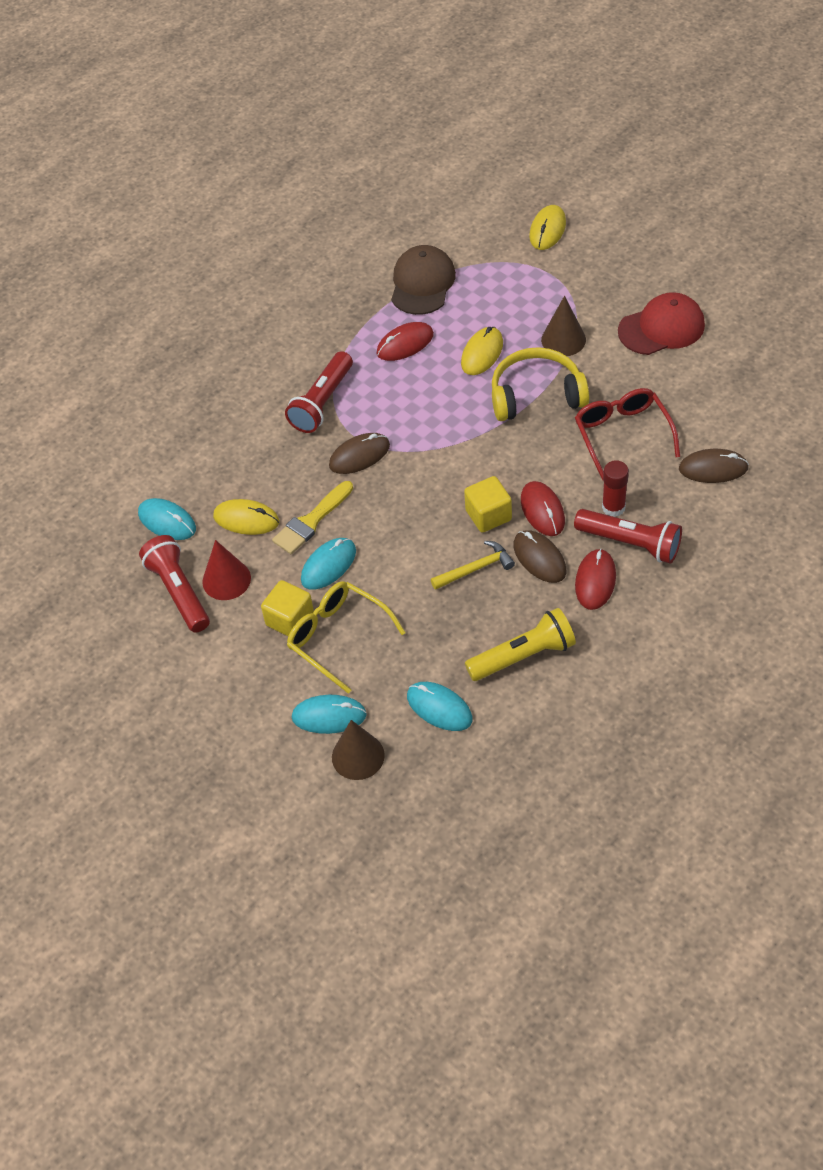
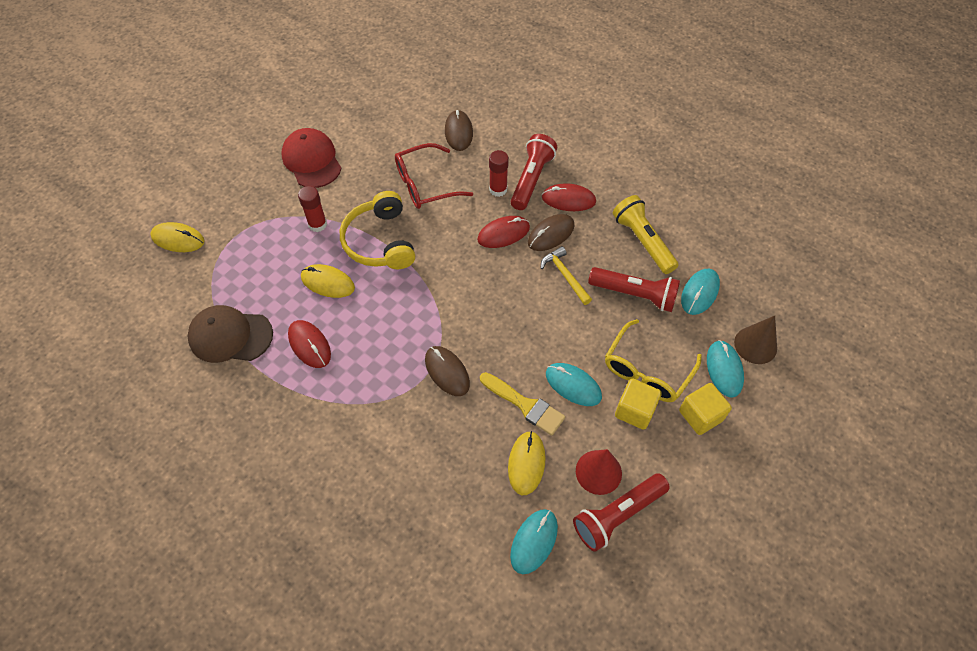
camera: 100 degrees left, 5 degrees up
(322, 402) = (380, 411): red flashlight -> red flashlight (634, 294)
(488, 515) = (510, 269): yellow cube -> yellow cube (700, 415)
(563, 340) = (317, 224): brown cone -> red glue stick

